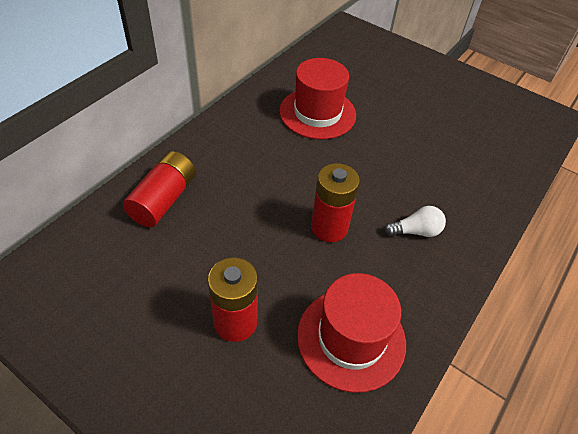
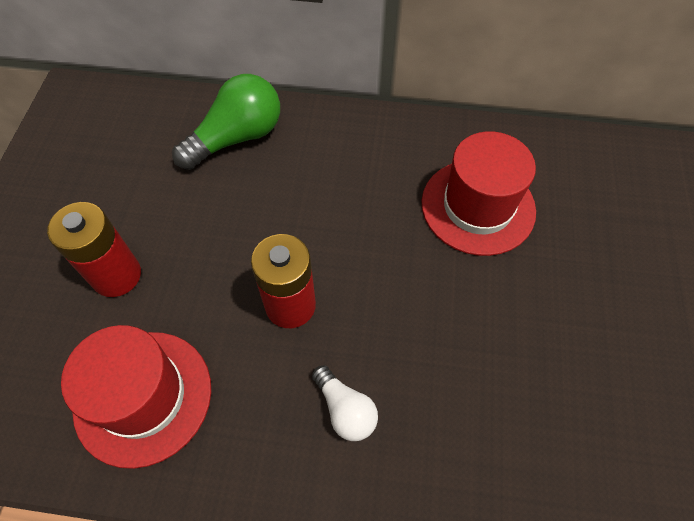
camera: 65 degrees right, 10 degrees up
(164, 199) = (236, 138): red battery -> green light bulb

